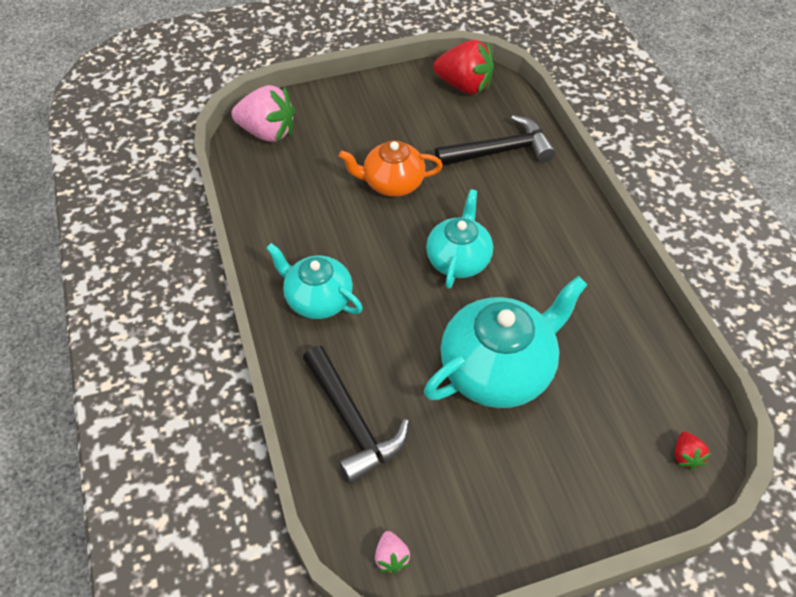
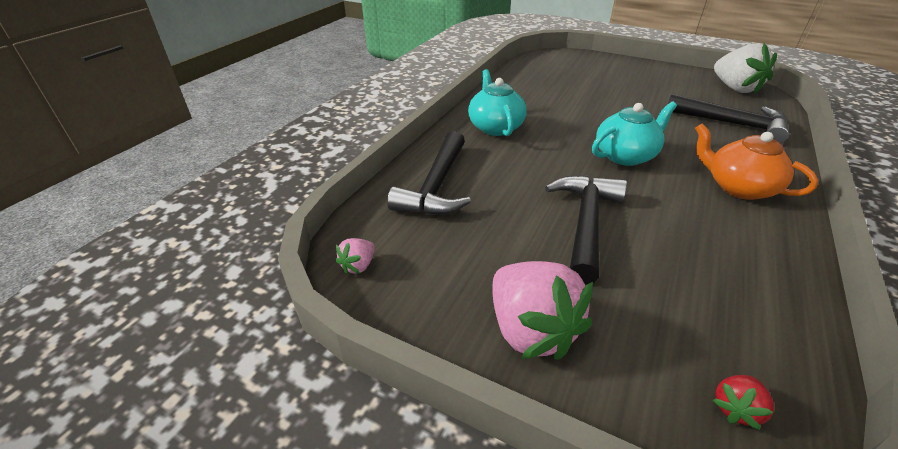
camera: 45 degrees right, 15 degrees down
(267, 132) = (559, 60): pink strawberry -> pink strawberry (530, 330)
(392, 183) = (617, 105): orange teapot -> orange teapot (738, 187)
(464, 86) = (735, 88): red strawberry -> white strawberry
(498, 369) = (585, 223): turquoise teapot -> black hammer

